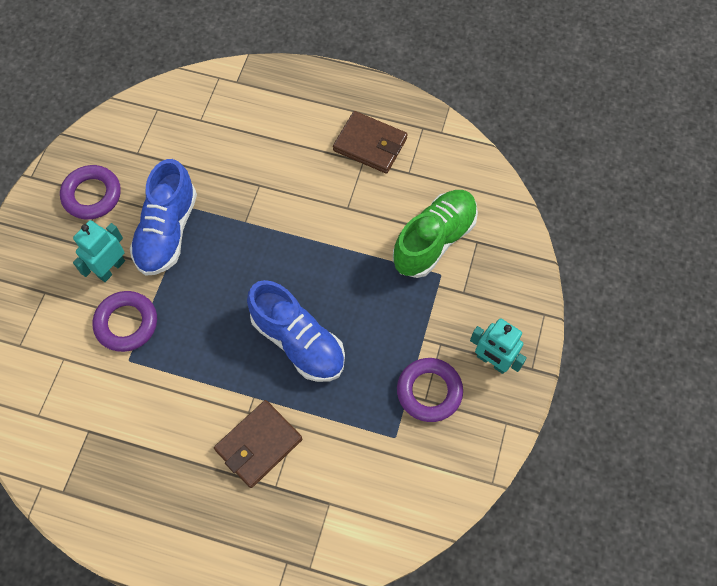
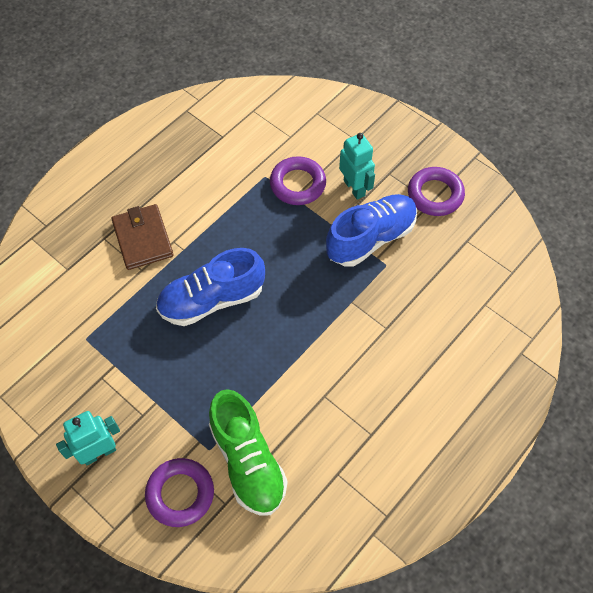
camera: 115 degrees right, 5 degrees down
(167, 231) = (371, 238): blue shoe -> blue shoe turned 105 degrees clockwise
(370, 144) = (388, 450): brown wallet -> none
(429, 391) = (106, 384): purple ring -> purple ring (180, 494)

